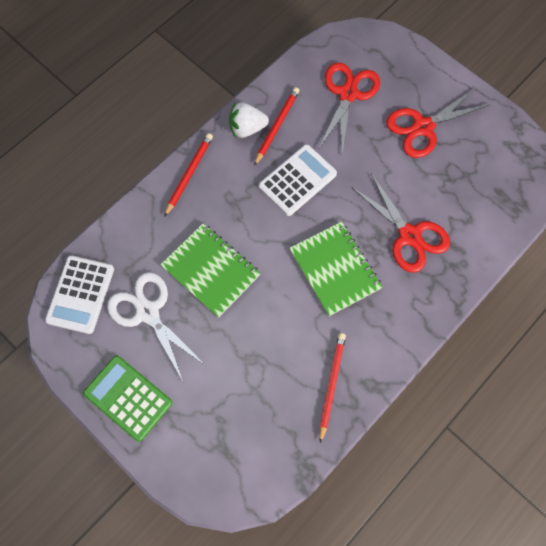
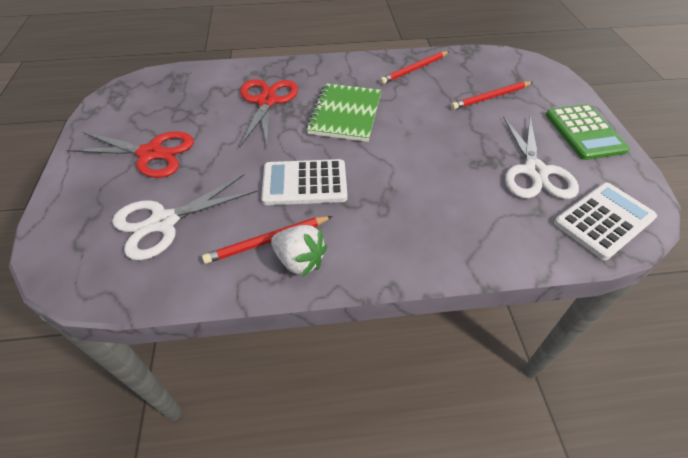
camera: 140 degrees left, 20 degrees down
(189, 174) = (408, 257): red pencil -> red pencil (491, 97)
(211, 270) = (451, 167): green notebook -> none
(348, 94) = (164, 222): red scissors -> white scissors

